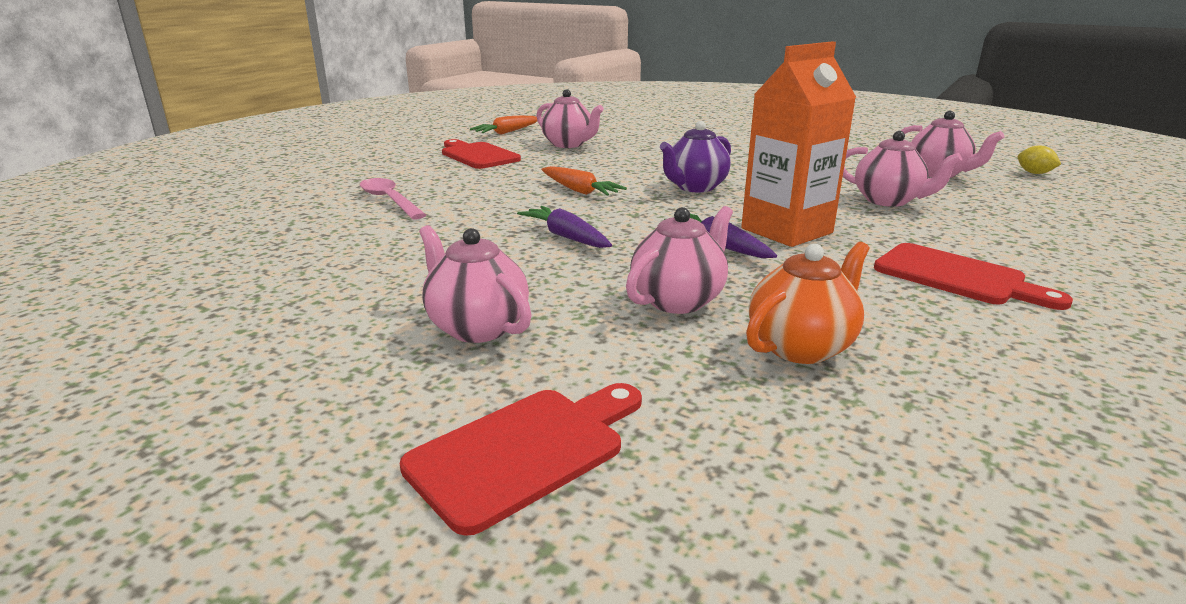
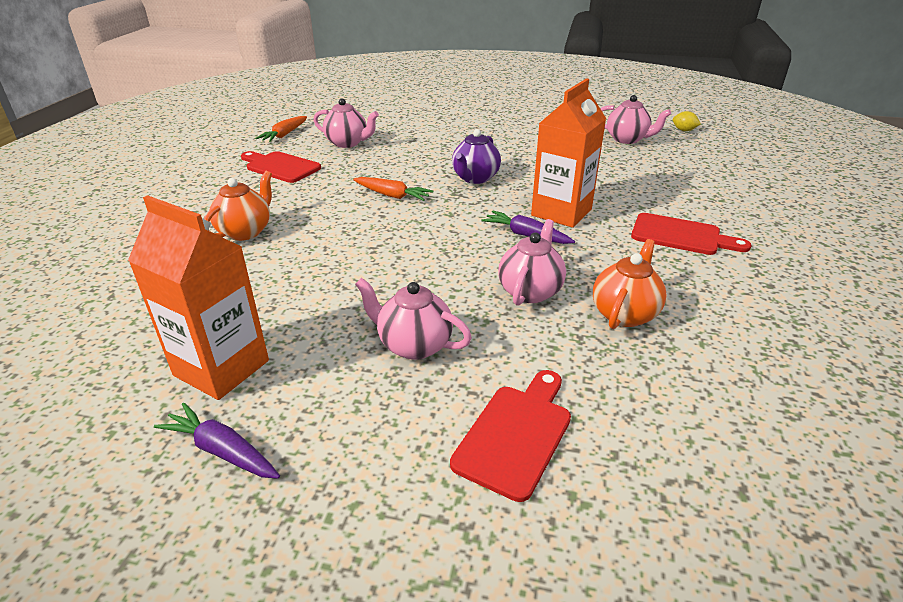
camera: 20 degrees left, 10 degrees up
(244, 308) = (221, 368): none -> orange carton
(389, 200) = (245, 231): pink spoon -> orange teapot
(566, 237) = (416, 246): purple carrot -> purple carrot (222, 451)
(888, 201) = (609, 172): pink teapot -> none

